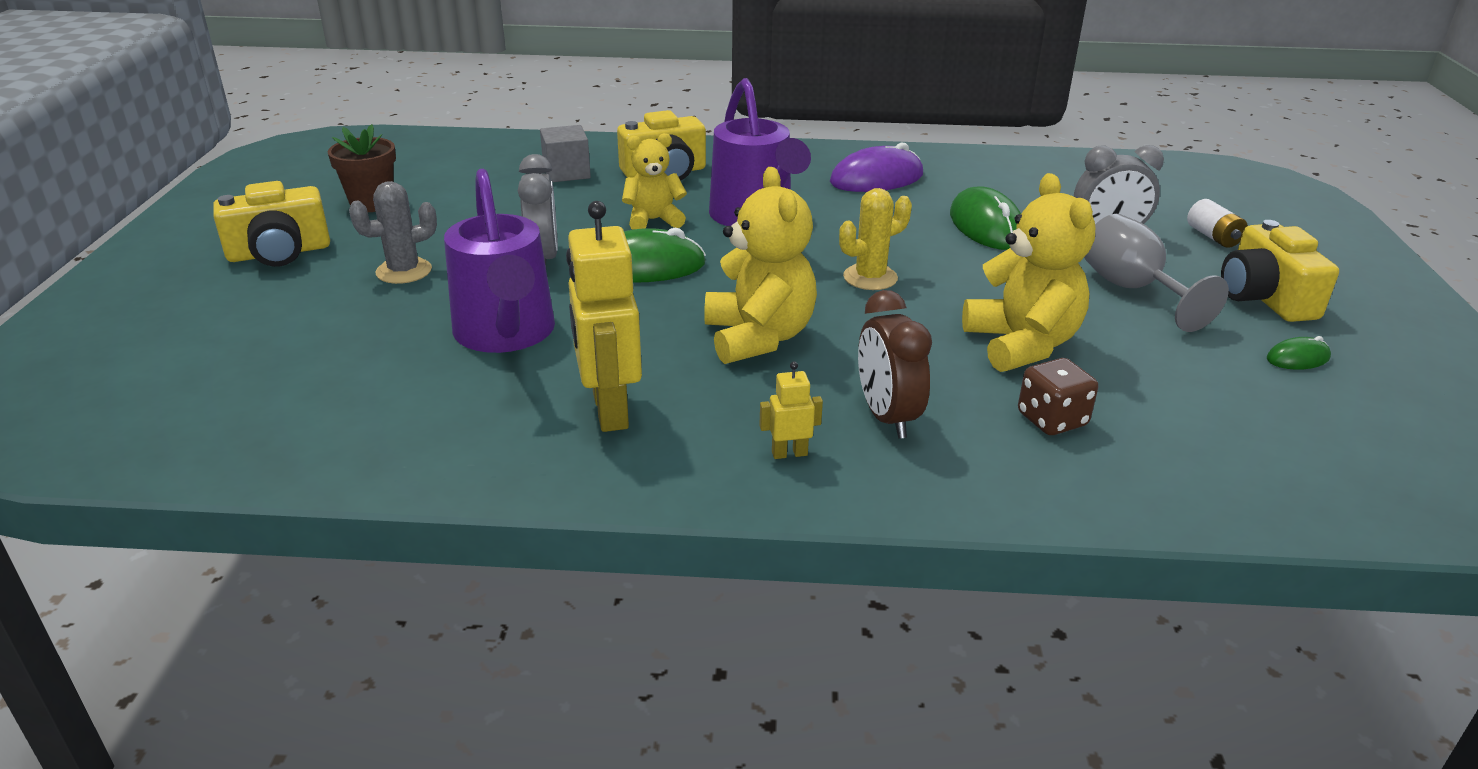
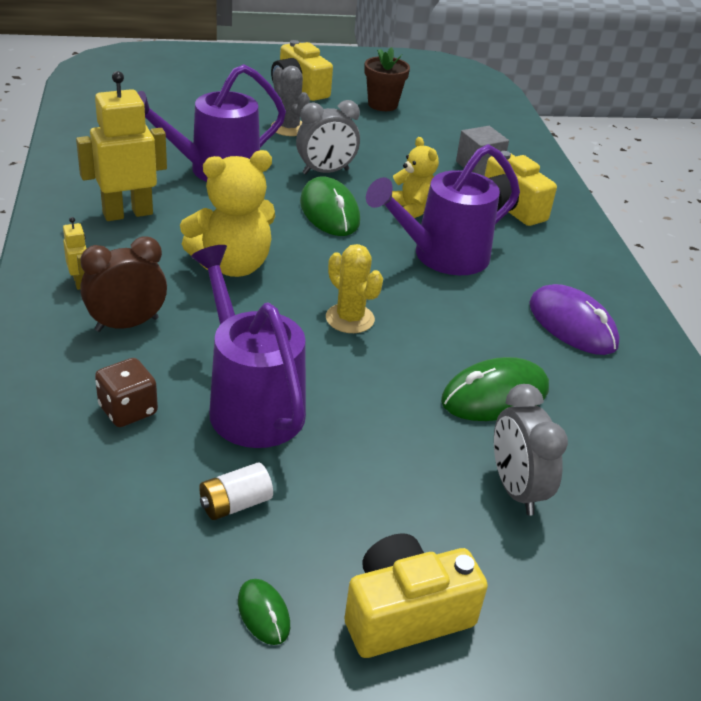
camera: 75 degrees right, 5 degrees up
(1021, 344) = (250, 402): yellow teddy bear -> purple watering can
(1133, 290) = (385, 494): grey goblet -> none
(1213, 237) = (564, 594): white battery -> white battery (235, 504)

